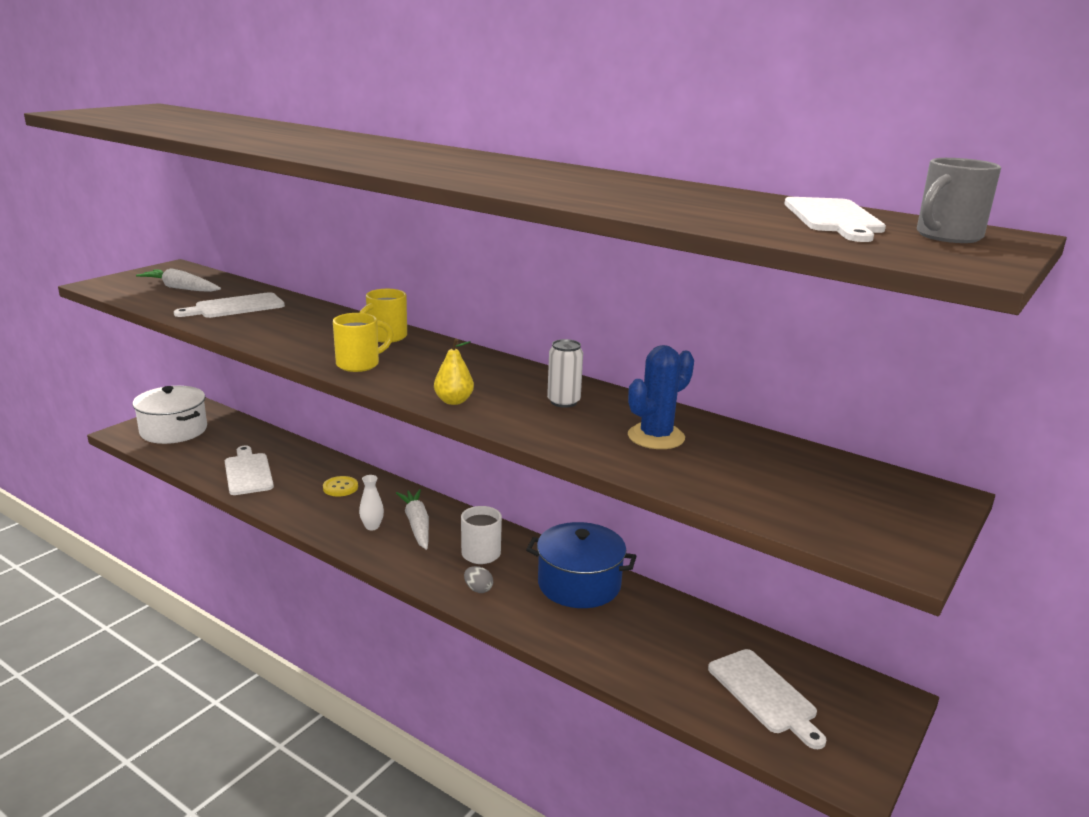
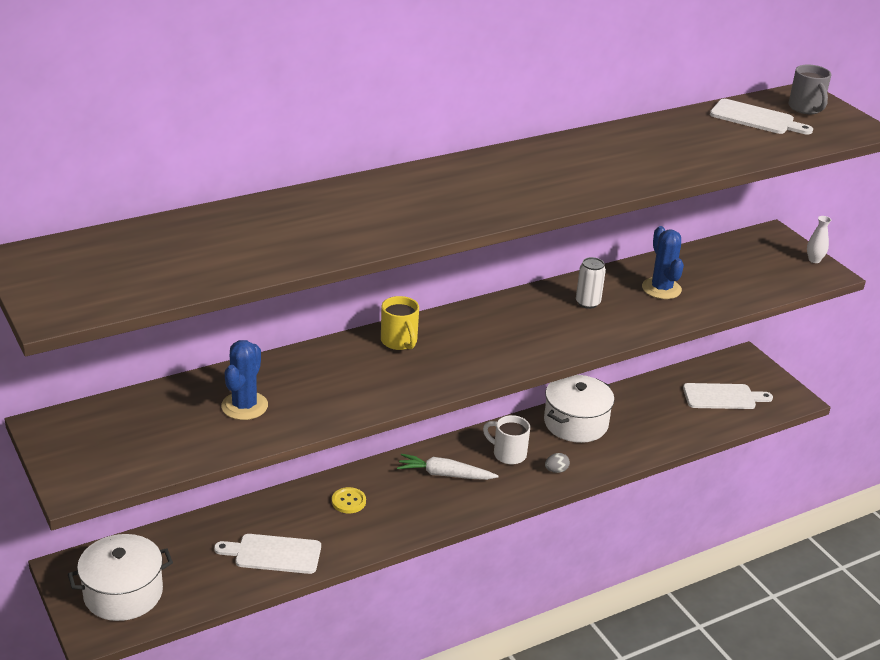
camera: 65 degrees left, 10 degrees up
(181, 288) = (145, 432): white carrot -> none
(235, 307) = (244, 406): white cutting board -> blue cactus
(360, 364) = (458, 369): yellow mug -> none
(372, 526) = (431, 499): white vase -> white vase (814, 260)
(454, 401) = (561, 345): yellow pear -> none
(579, 584) = (576, 423): blue pot -> white pot

